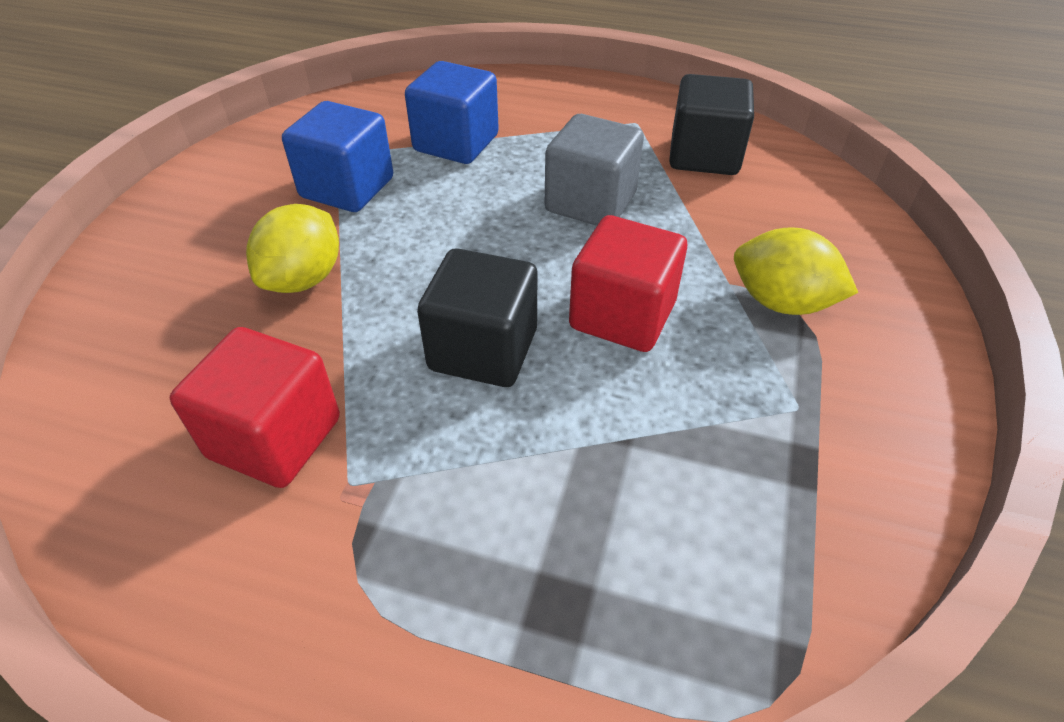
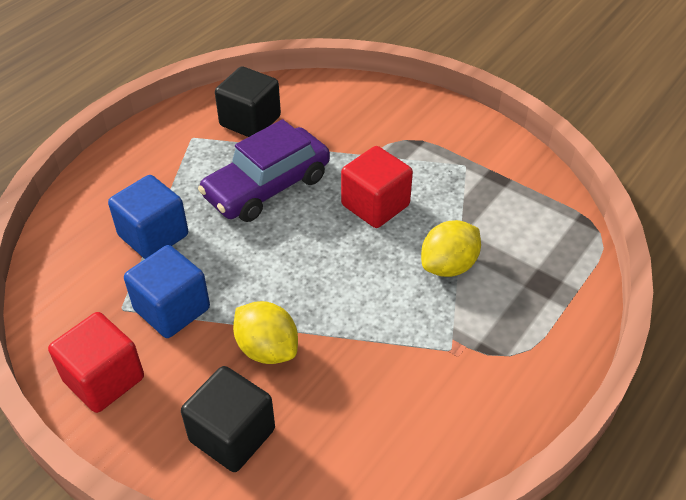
camera: 70 degrees left, 0 degrees up
(275, 438) = (405, 380): red cube -> red cube (104, 379)
(483, 350) = (375, 271): black cube -> black cube (232, 435)
(590, 202) = (267, 187): grey cube -> purple car
(781, 302) = (394, 142): yellow lemon -> yellow lemon (448, 266)

